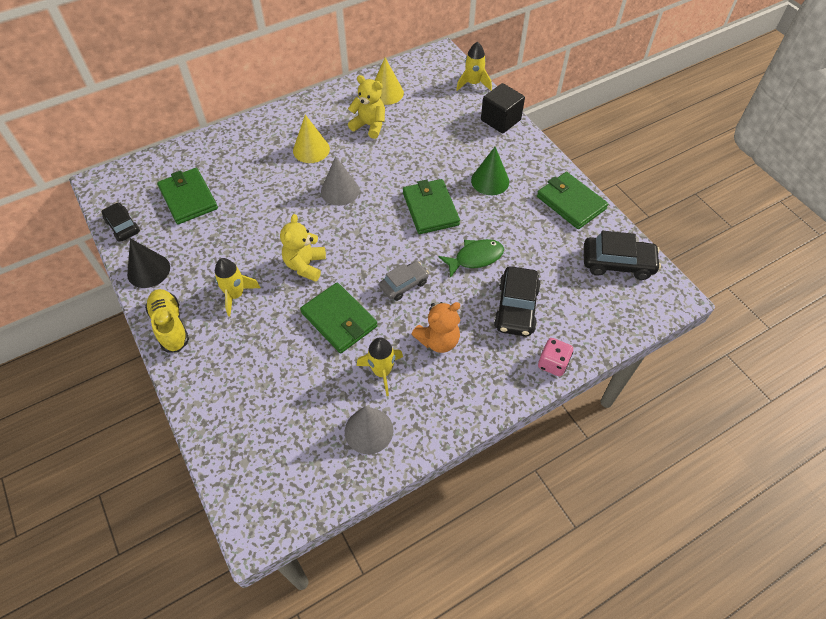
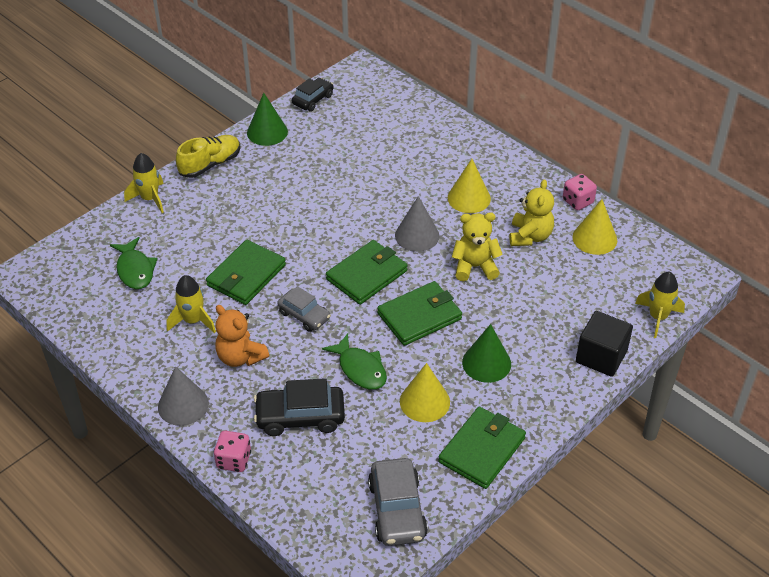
camera: 75 degrees right, 10 degrees down
(148, 270) = (267, 132): black cone -> green cone
(188, 198) = (363, 130): green wallet -> green wallet (367, 275)
(236, 295) = (255, 196): yellow rocket -> yellow rocket (150, 199)
(294, 414) = (135, 270): none -> green fish
(305, 265) = (306, 234): yellow teddy bear -> yellow teddy bear (475, 267)
(344, 91) = (578, 201): none -> pink dice
(369, 430) = (127, 325): grey cone -> grey cone (183, 405)
(518, 225) = (424, 401): none -> yellow cone
(617, 263) = (397, 510): black car -> grey car

